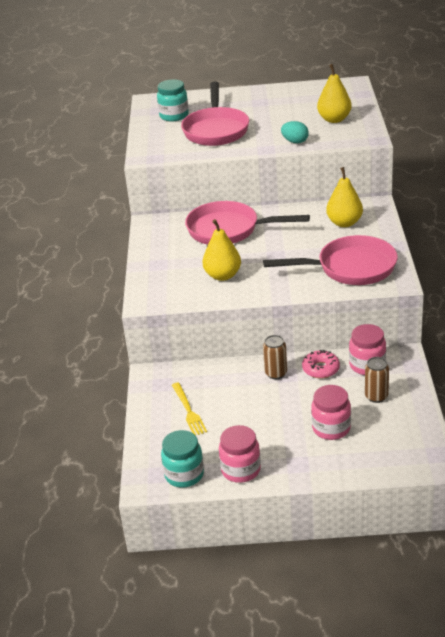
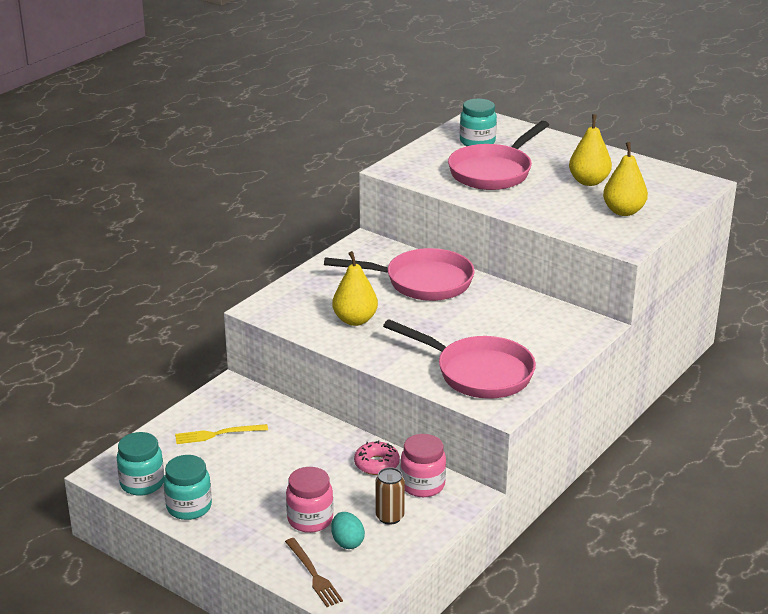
camera: 35 degrees right, 5 degrees down
(188, 411) = (217, 434): yellow fork -> yellow fork turned 60 degrees clockwise
(228, 230) = (422, 282): pink pan -> pink pan turned 135 degrees clockwise
(241, 470) = (189, 507): pink jar -> turquoise jar
(276, 373) = (332, 445): brown can -> none
(295, 141) = (548, 216): turquoise egg -> turquoise egg (347, 542)
(344, 223) = (539, 328): yellow pear -> yellow pear (589, 181)
(383, 461) = (313, 574): none -> brown fork

